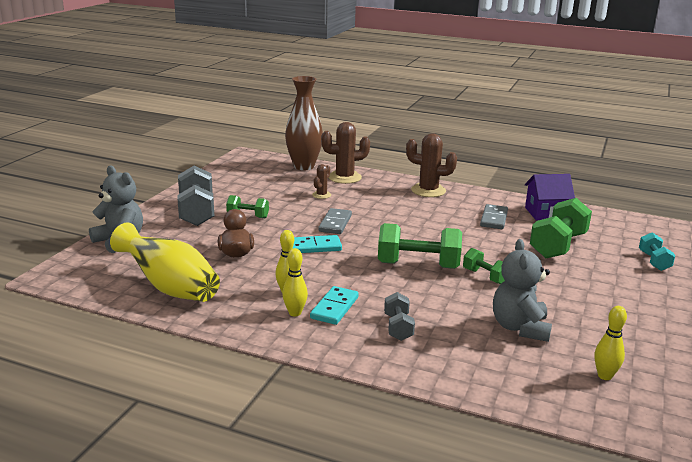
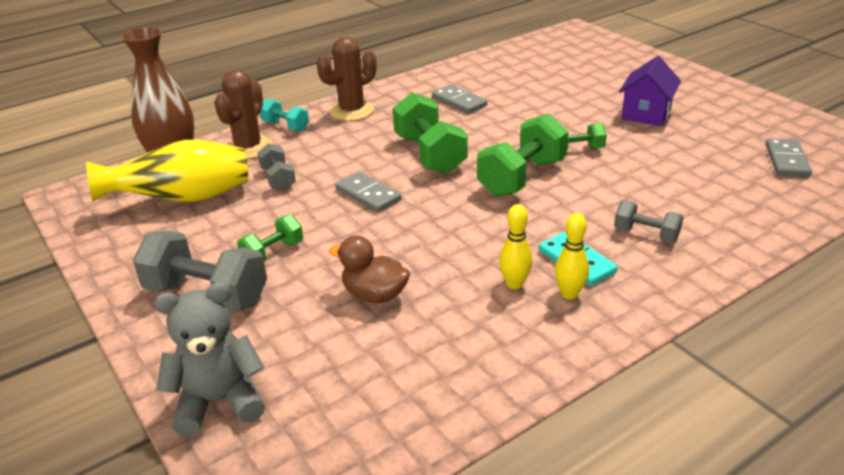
camera: 55 degrees left, 10 degrees up
(169, 287) = (422, 384): yellow vase -> yellow vase (183, 199)
(315, 247) = (416, 228): turquoise domino -> none
(321, 195) = (278, 179): brown cactus -> grey dumbbell
(520, 328) = (686, 168): grey teddy bear -> none
(545, 213) = (474, 74): purple house -> purple house (646, 114)
(558, 246) = (545, 93): green dumbbell -> green dumbbell (430, 154)
(604, 376) = (786, 160): yellow bowling pin -> grey domino
(654, 261) = (611, 66): turquoise dumbbell -> turquoise dumbbell (285, 126)

